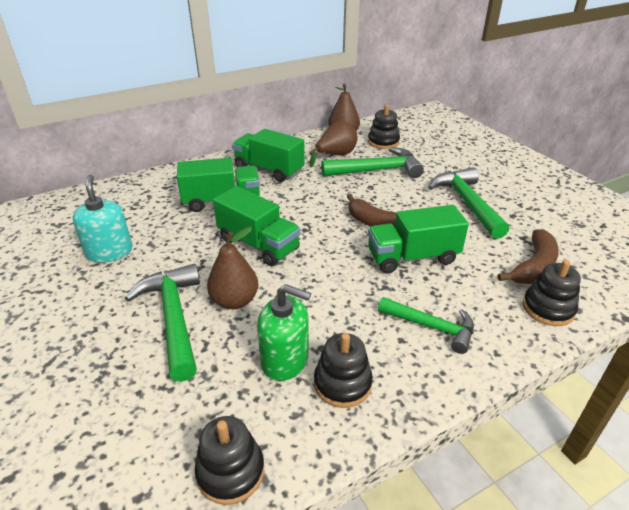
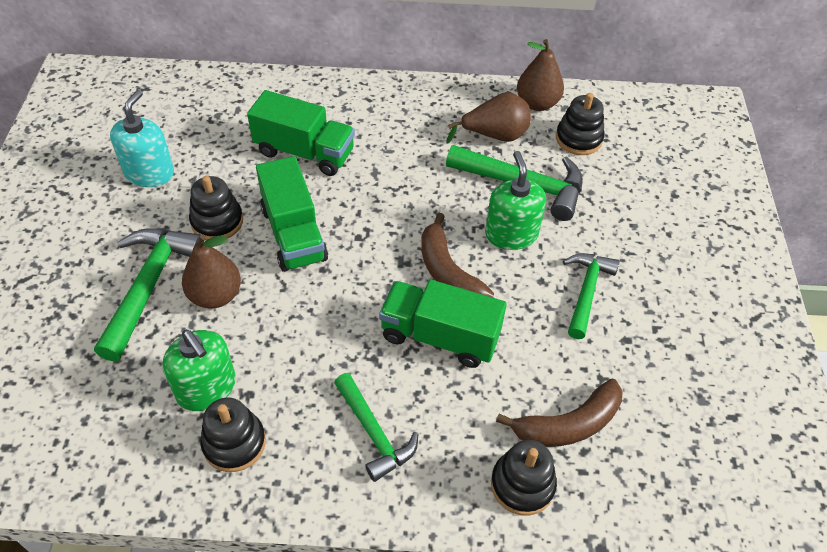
camera: 30 degrees right, 15 degrees up
(230, 471) = (82, 468): black stacking toy -> black stacking toy (217, 221)
(269, 170) = (394, 125): green truck -> none
(396, 193) = (511, 234): none -> green soap dispenser
(467, 203) = (586, 292): green hammer -> green hammer, size x0.66

